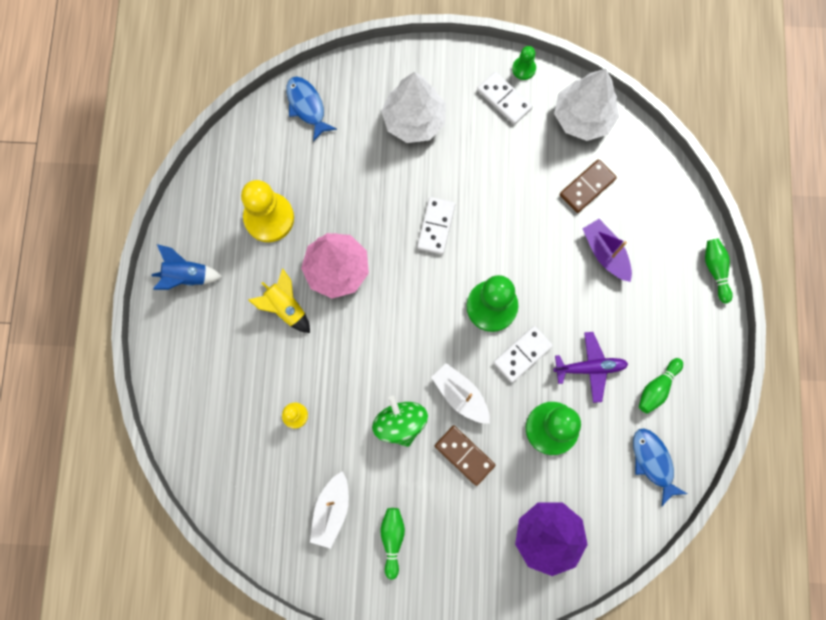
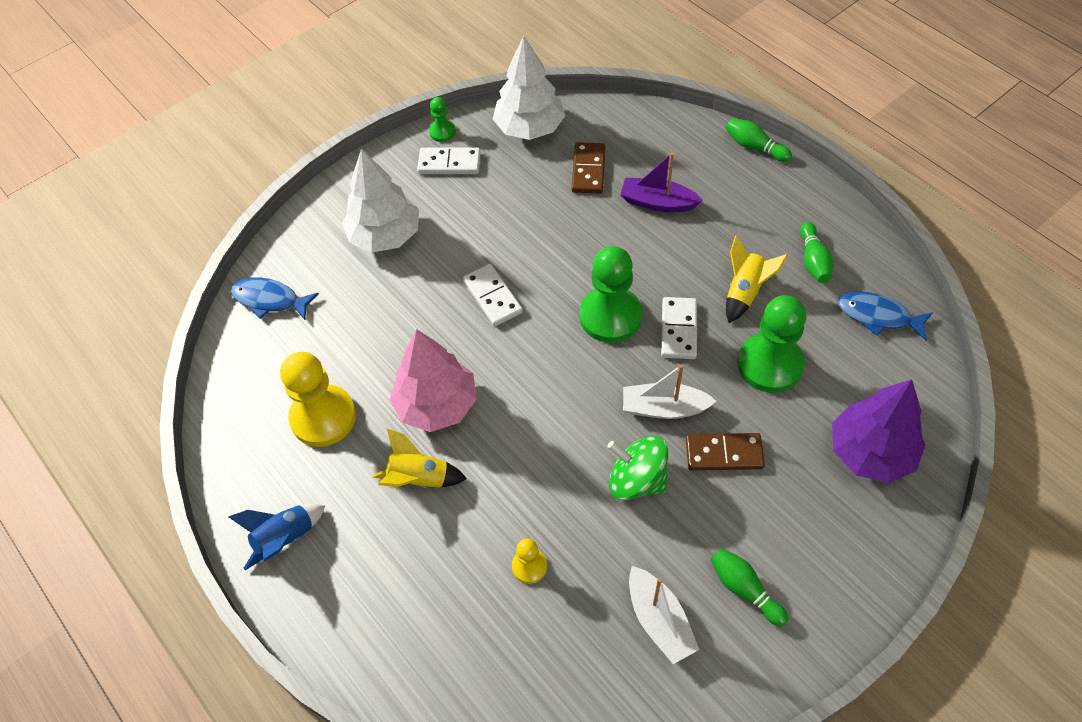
camera: 40 degrees left, 20 degrees down
(590, 368) = (745, 292): purple plane -> yellow rocket

